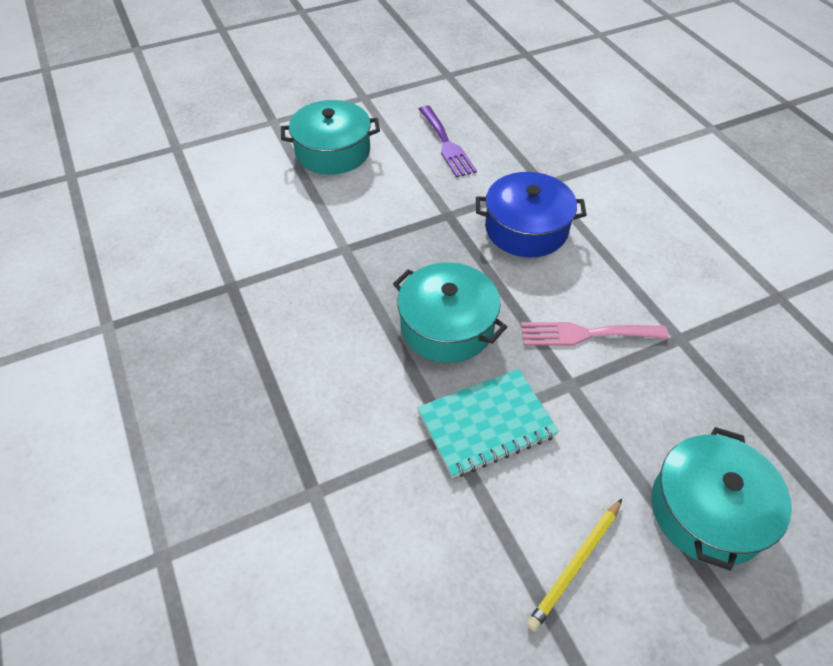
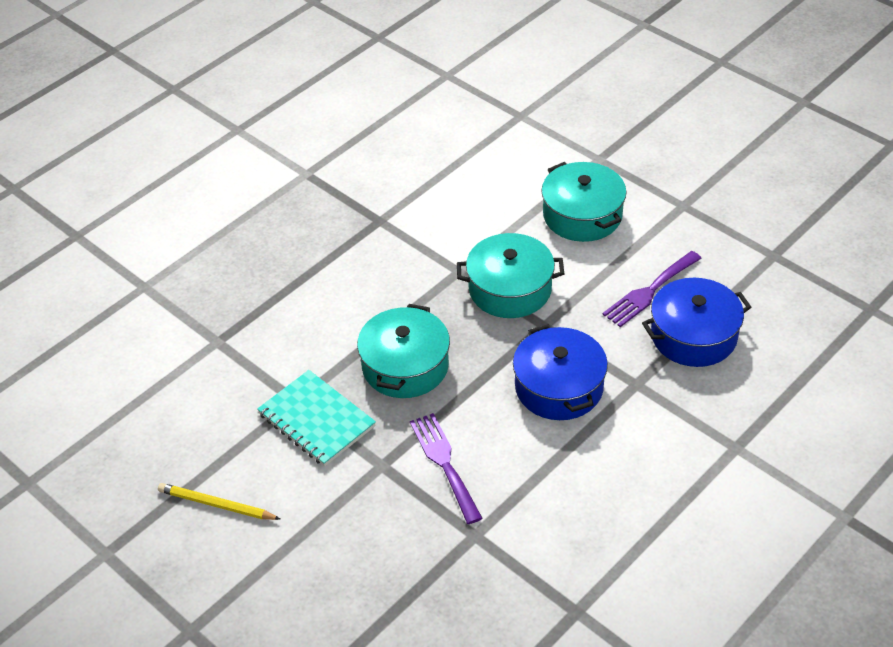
camera: 70 degrees right, 5 degrees down
(507, 138) = (693, 335): none -> blue pot
(586, 334) = (444, 463): pink fork -> purple fork
(707, 510) = (295, 581): turquoise pot -> turquoise pot (510, 289)

